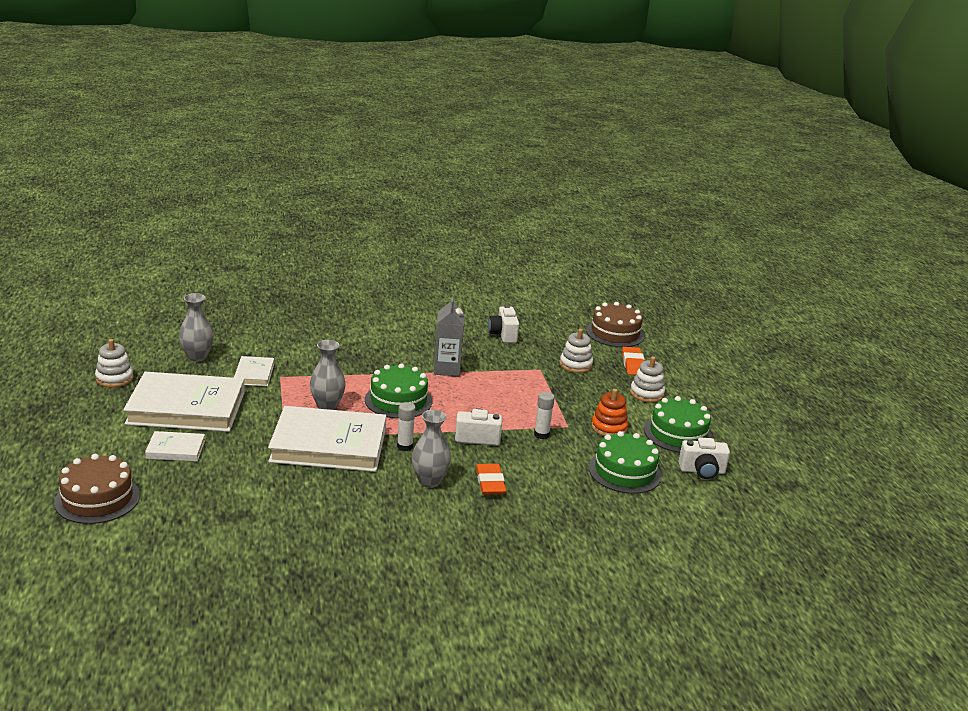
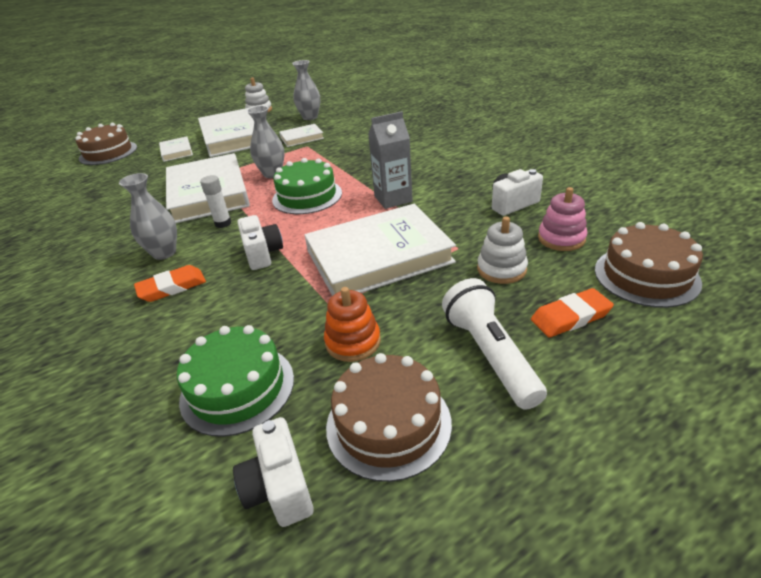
camera: 75 degrees right, 10 degrees up
(525, 396) = (379, 257): none -> white book
(541, 435) = (295, 292): white glue stick -> none
(560, 337) = (561, 238): none -> pink stacking toy
(646, 394) = (490, 354): white stacking toy -> white flashlight
(678, 434) = (388, 424): green cake -> brown cake

